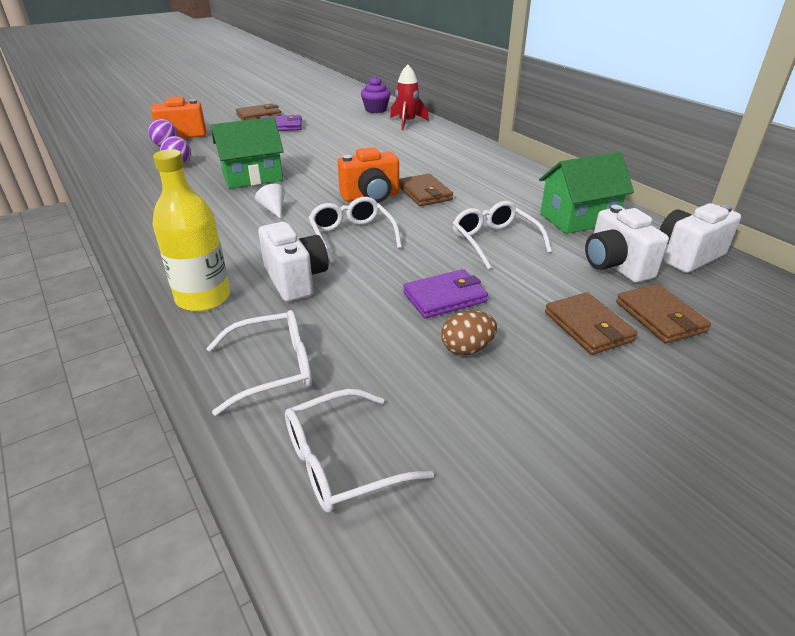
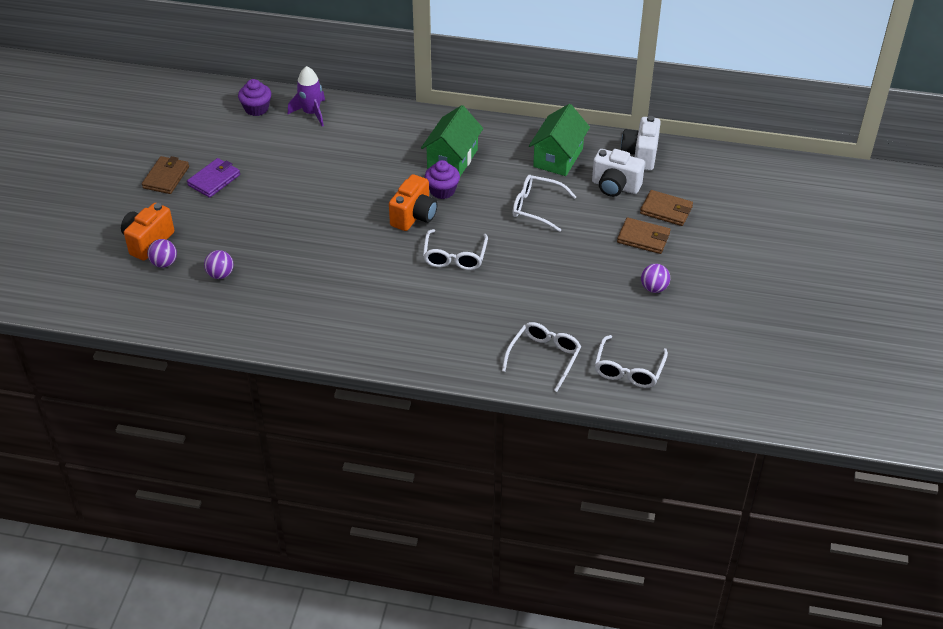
camera: 45 degrees left, 10 degrees up
(203, 298) = (447, 351): yellow bottle -> none
(252, 177) = (301, 250): green house -> green house (452, 159)
(273, 209) = (371, 268): white cone -> none
(295, 280) = (474, 307): white camera -> none
(352, 236) = (454, 257): white glasses -> white glasses turned 105 degrees counterclockwise
(407, 122) = (311, 113): red rocket -> purple rocket
(424, 193) = (442, 190): brown wallet -> purple cupcake
(445, 297) = (562, 265): purple wallet -> none
(467, 349) = (609, 287): brown egg -> none
(528, 386) = (654, 288): none -> purple ball

